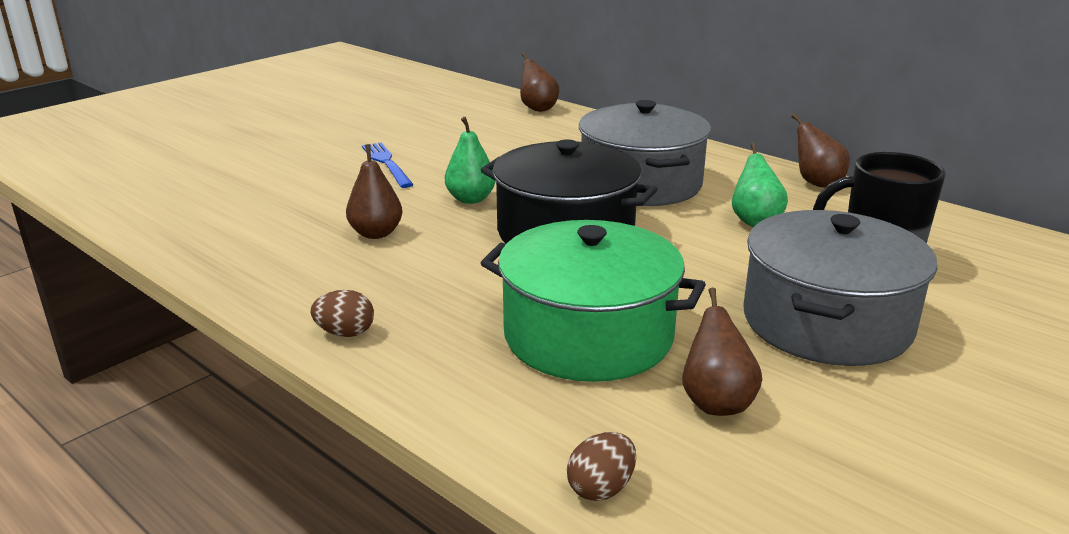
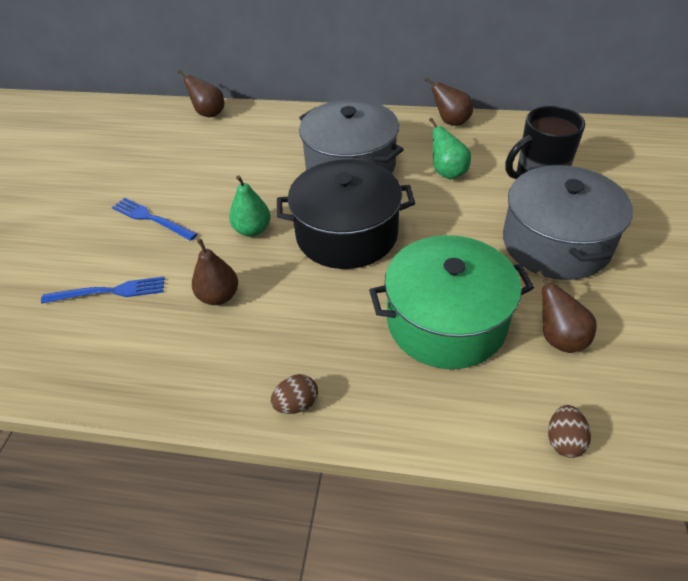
camera: 30 degrees left, 20 degrees up
(287, 198) = (109, 292): none -> blue fork

